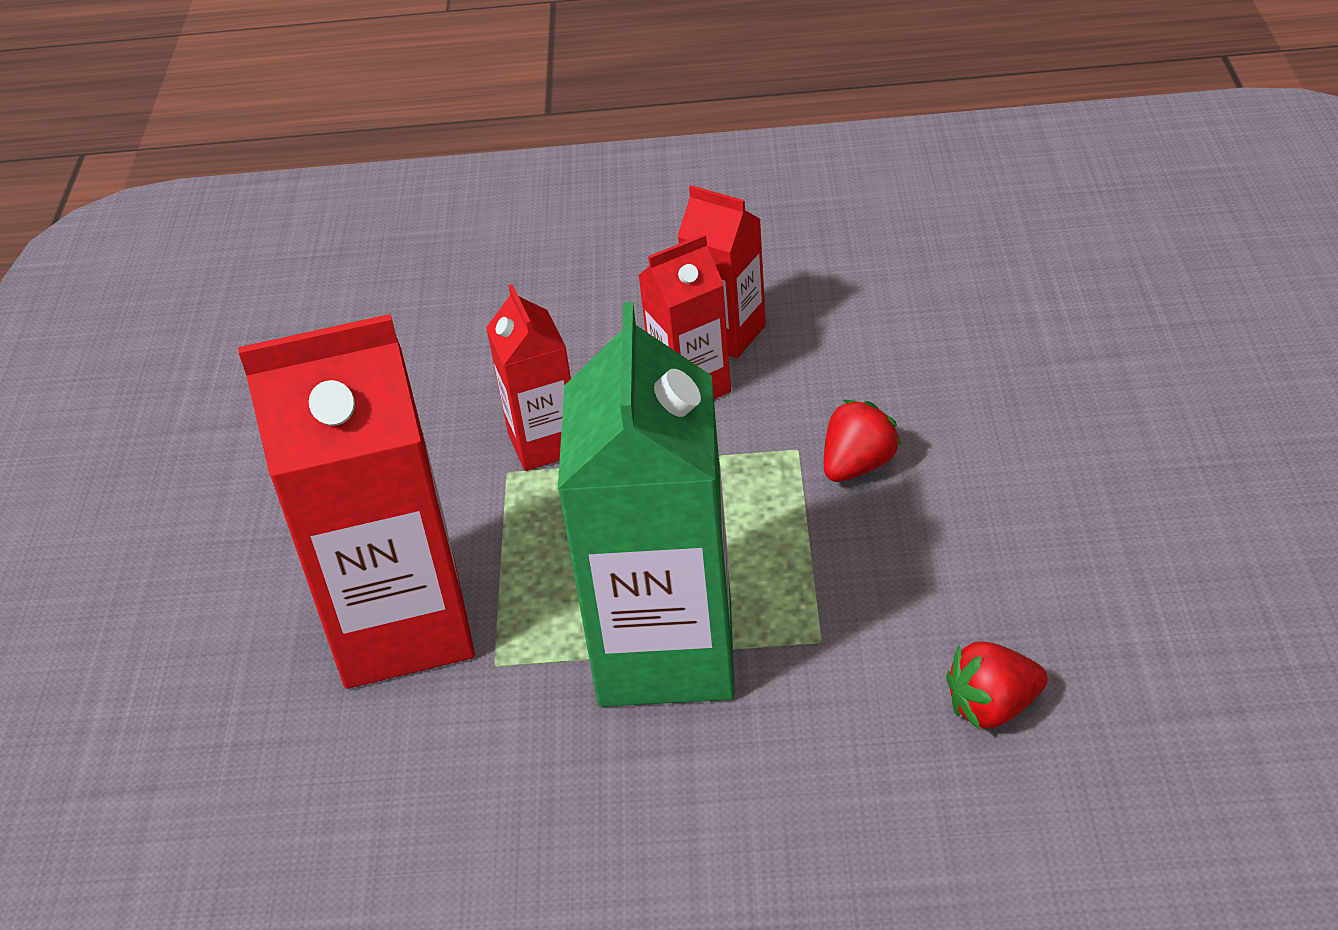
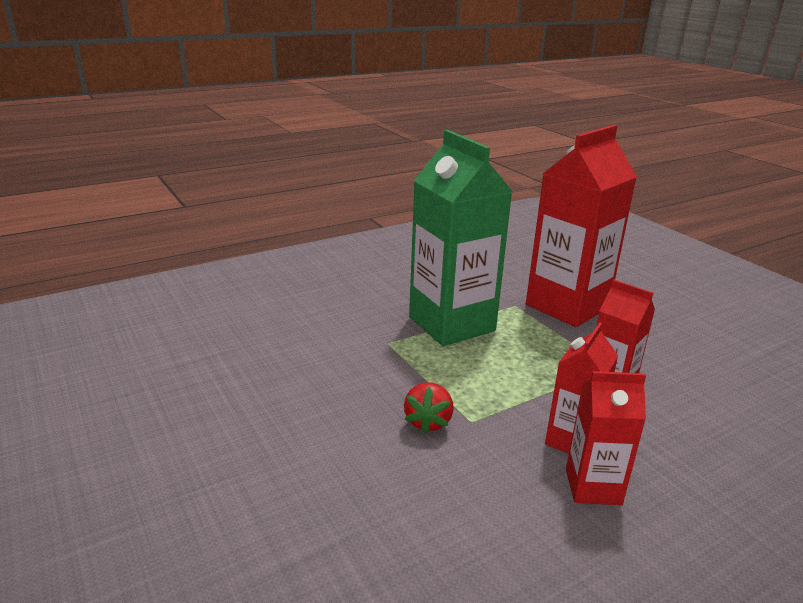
camera: 145 degrees right, 15 degrees down
(992, 707) = (296, 339): red strawberry -> none

